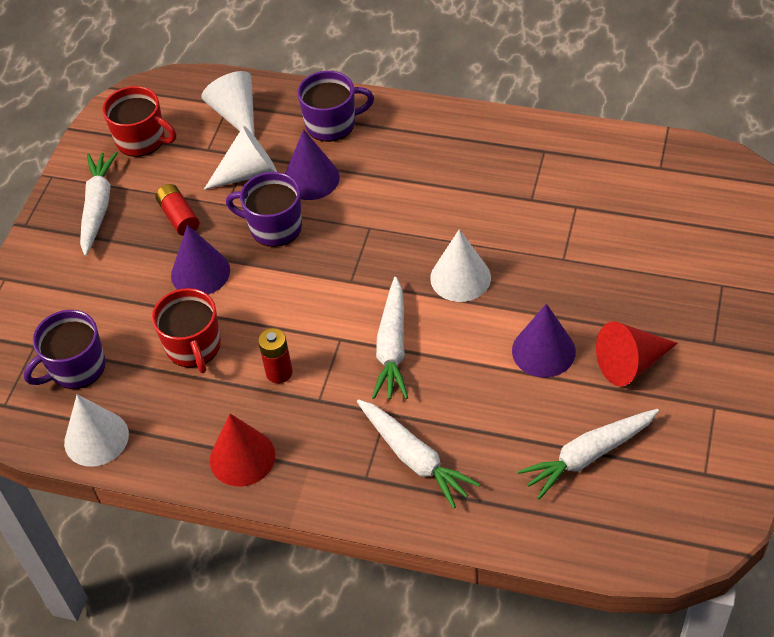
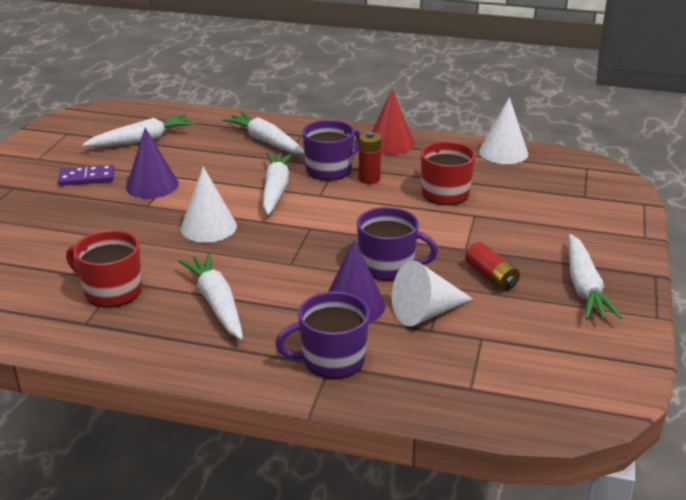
camera: 175 degrees right, 20 degrees down
(76, 367) = (540, 184): purple mug -> purple mug (330, 169)
(142, 140) = (567, 350): red mug -> red mug (112, 291)
(200, 272) = (454, 236): purple cone -> none
(236, 114) = (456, 375): white cone -> none
(434, 176) = (216, 303): none -> white carrot
(630, 364) = (86, 178): red cone -> purple domino

